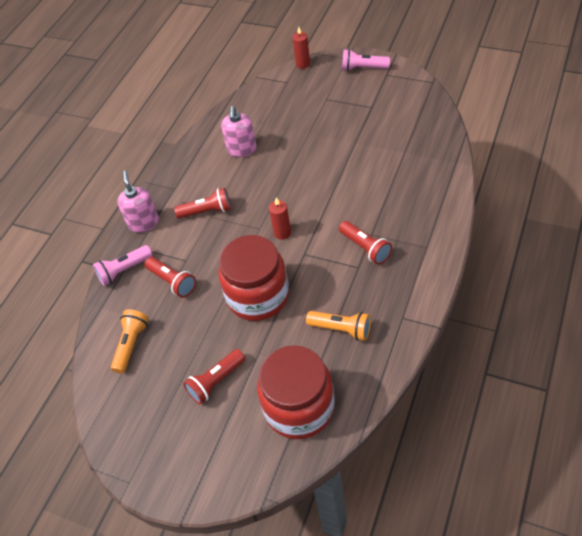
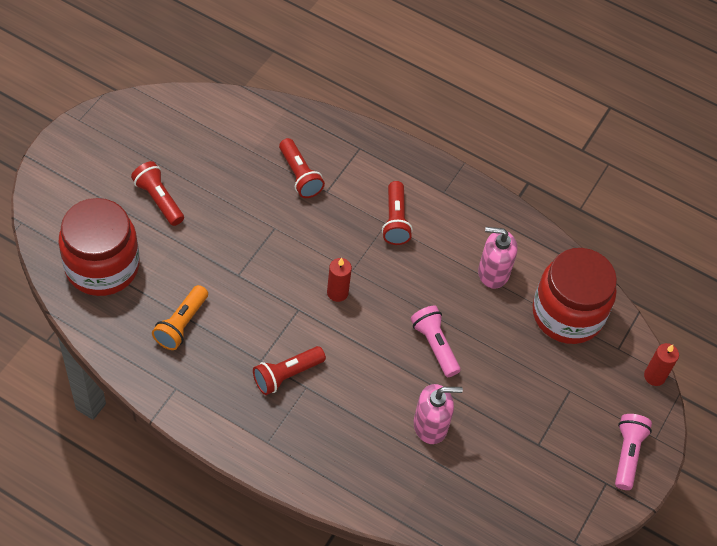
camera: 85 degrees right, 5 degrees up
(124, 270) = (330, 133): pink flashlight -> pink flashlight (434, 345)
(131, 344) = (229, 132): orange flashlight -> none
(143, 223) = (396, 156): pink soap dispenser -> pink soap dispenser (430, 425)
(172, 282) = (299, 175): red flashlight -> red flashlight turned 75 degrees counterclockwise
(258, 296) = (253, 253): red jar -> red jar (567, 314)

